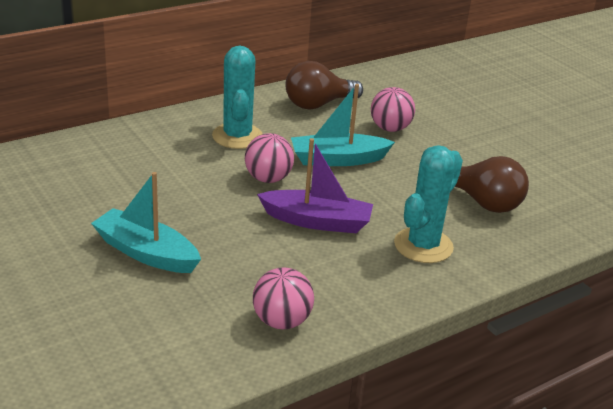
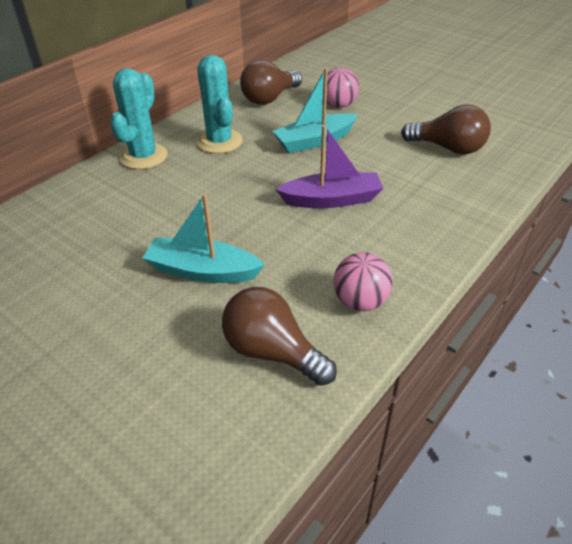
camera: 15 degrees left, 10 degrees up
(168, 339) = (272, 352): none -> brown light bulb
(268, 179) = (268, 172): pink ball -> none
(423, 245) = (429, 197): turquoise cactus -> turquoise cactus (144, 156)

